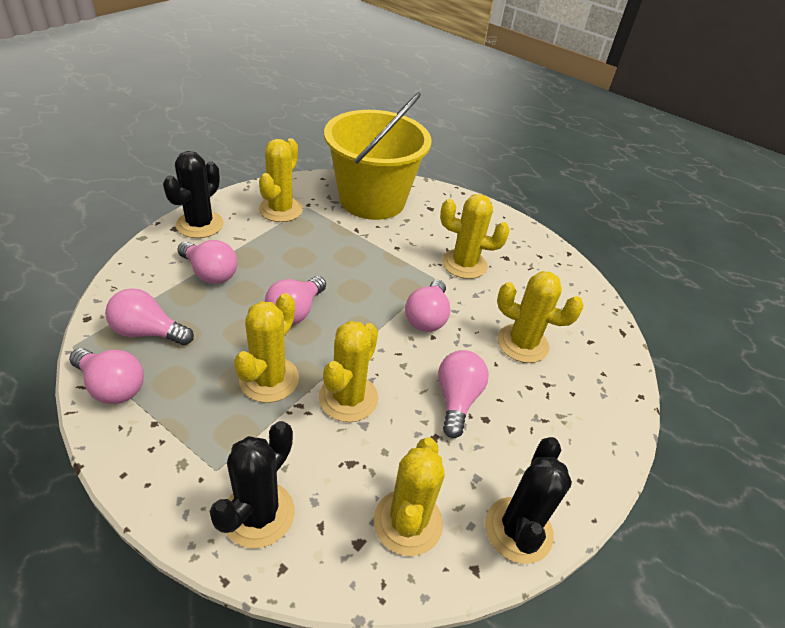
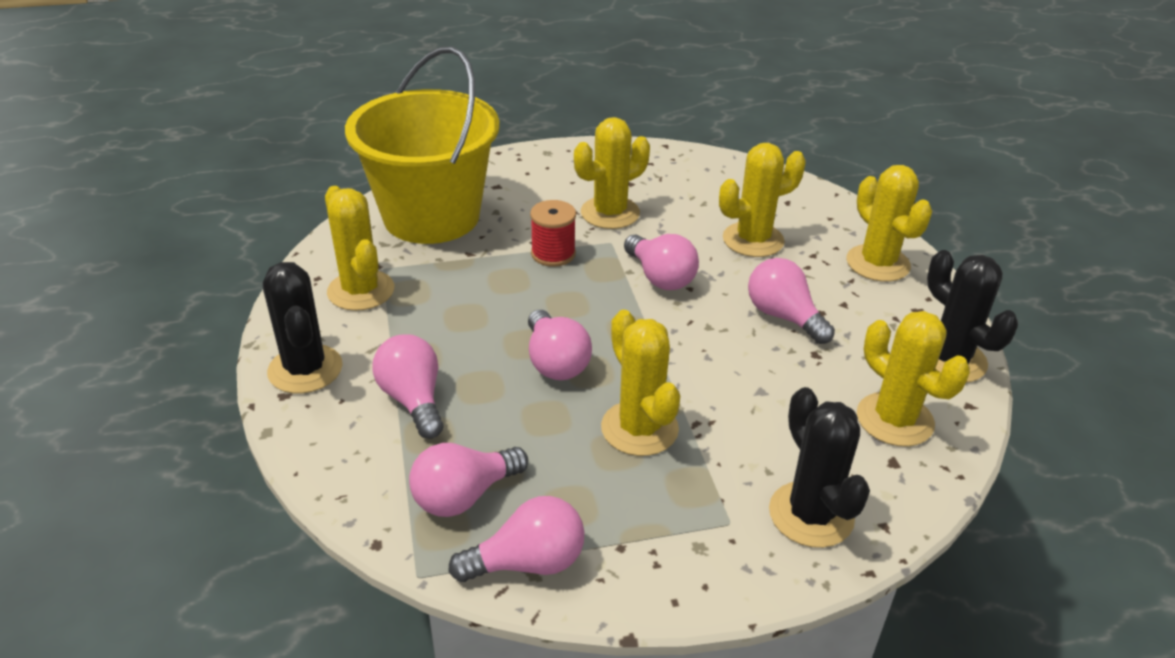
camera: 45 degrees left, 5 degrees down
(210, 273) = (413, 400): pink light bulb -> pink light bulb turned 105 degrees counterclockwise
(348, 398) = (718, 384): yellow cactus -> yellow cactus (878, 263)
(394, 261) = (553, 254): none -> red spool

